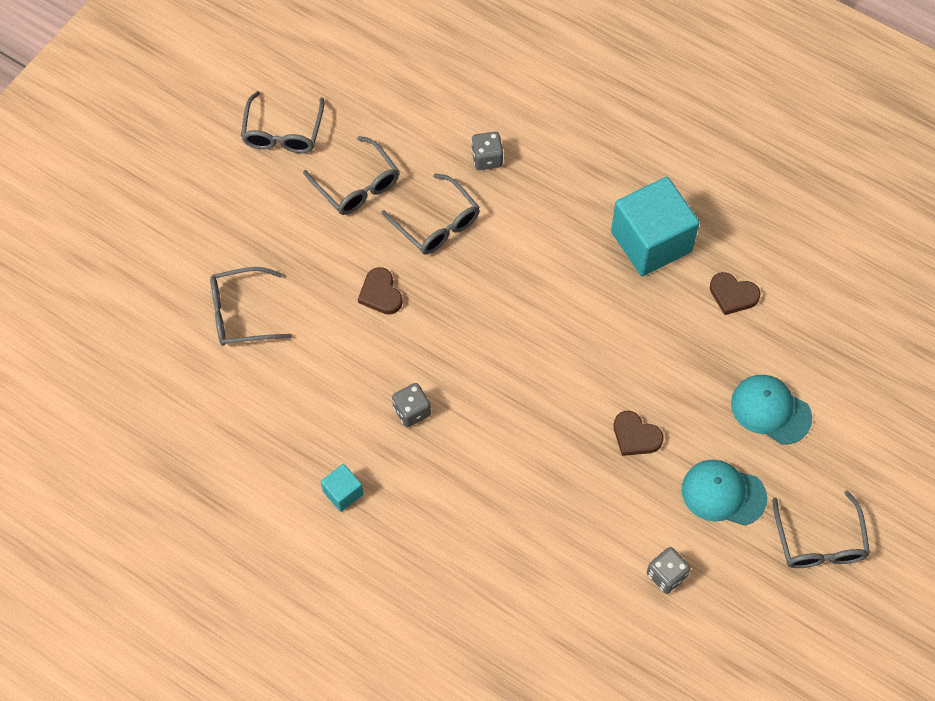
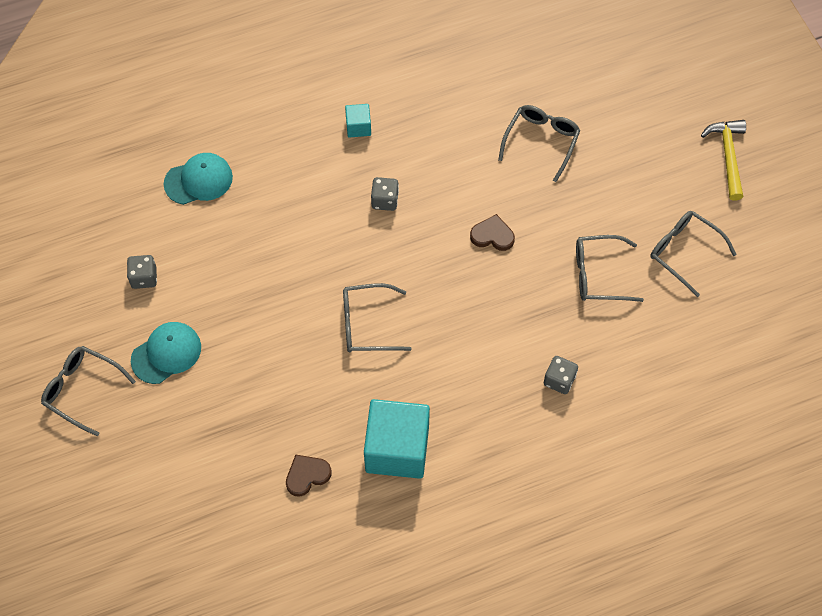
camera: 125 degrees right, 0 degrees up
(148, 151) = (727, 156): none -> yellow hammer
(436, 223) = (525, 308): grey glasses -> grey glasses (367, 324)
(635, 436) = (253, 327): brown heart -> none
(770, 410) = (198, 431): turquoise cap -> turquoise cap (198, 180)

